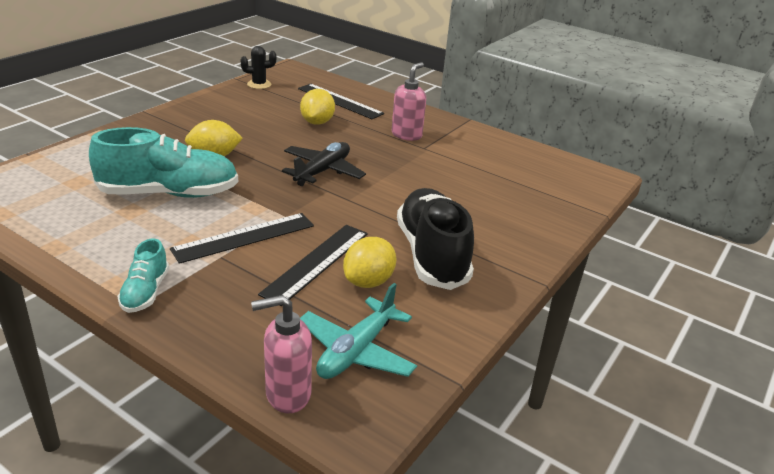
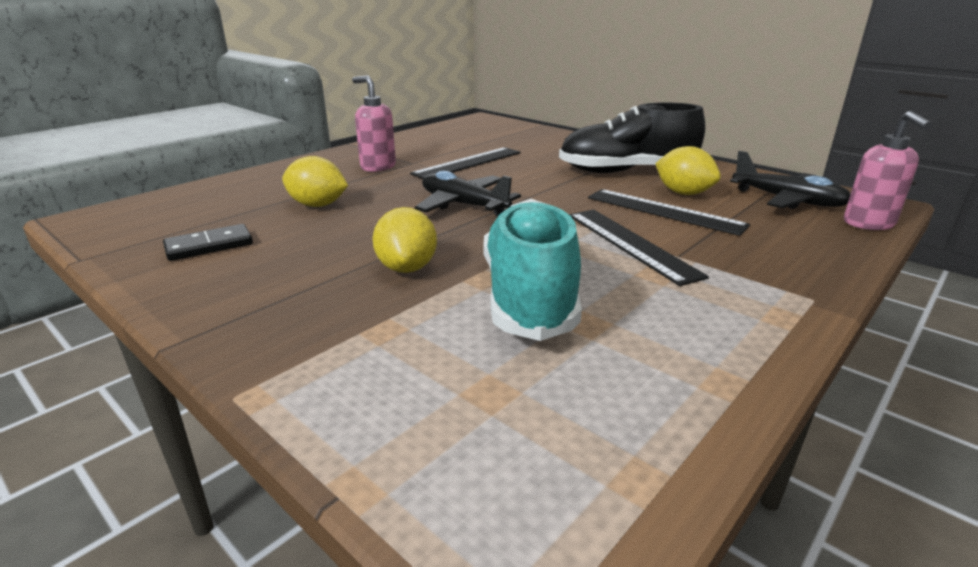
camera: 80 degrees left, 5 degrees down
(145, 292) = (782, 295): turquoise shoe -> none
(251, 102) = (209, 246): none -> black domino
(259, 84) = (132, 241): black cactus -> none
(340, 101) = (253, 192): black ruler -> black ruler (468, 163)
(356, 351) = (787, 200): turquoise plane -> black plane

